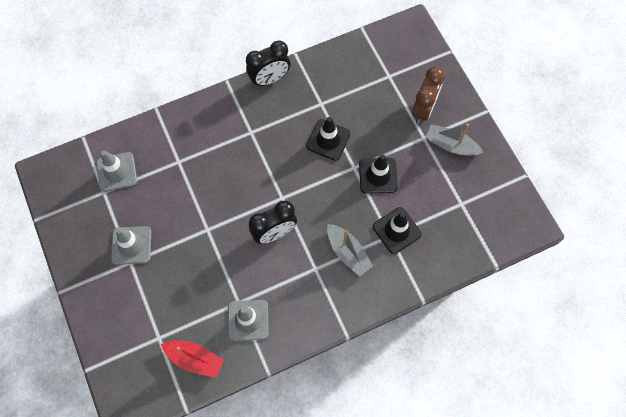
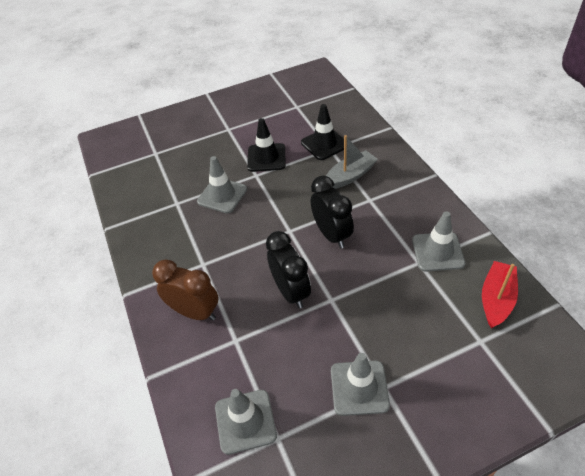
camera: 85 degrees left, 20 degrees down
(269, 79) = (134, 250): black clock -> black clock (291, 291)
(328, 140) = (222, 195): black traffic cone -> grey traffic cone
(423, 110) = (198, 130): brown clock -> brown clock (195, 312)
(451, 145) = (238, 113): grey boat -> none

